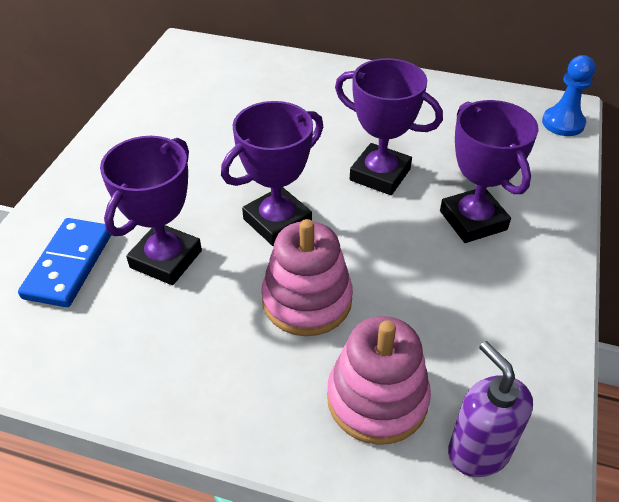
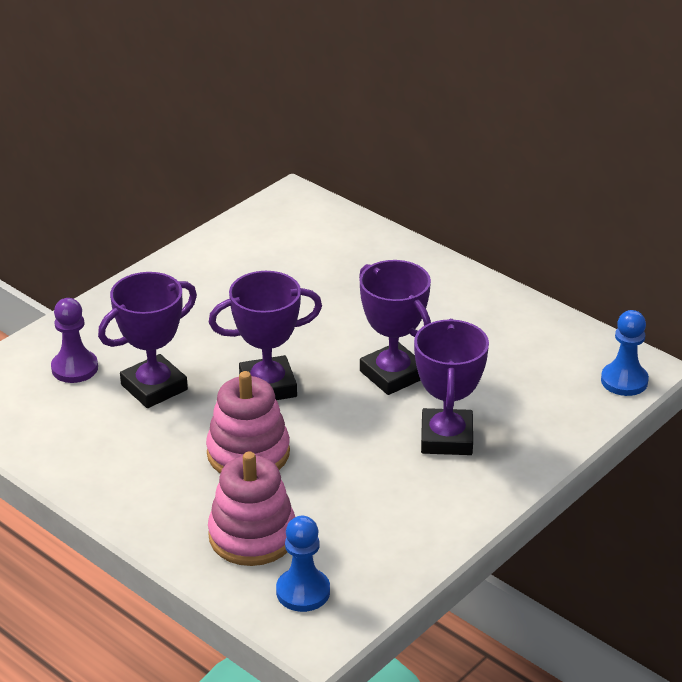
camera: 25 degrees right, 10 degrees down
(69, 265) = (74, 368): blue domino -> purple pawn
(478, 451) = (303, 592): purple soap dispenser -> blue pawn

